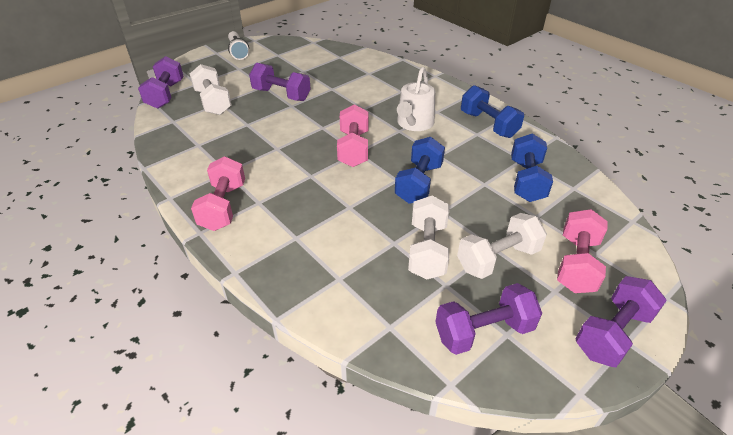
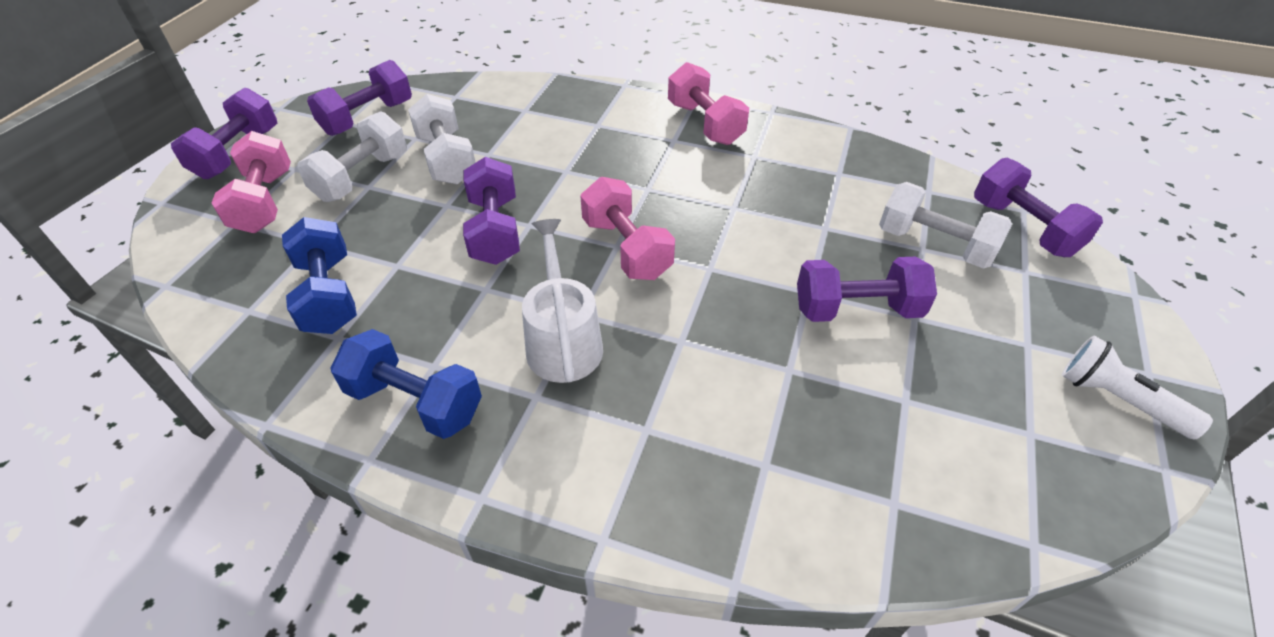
camera: 150 degrees right, 5 degrees up
(419, 183) = (495, 230): blue dumbbell -> purple dumbbell

